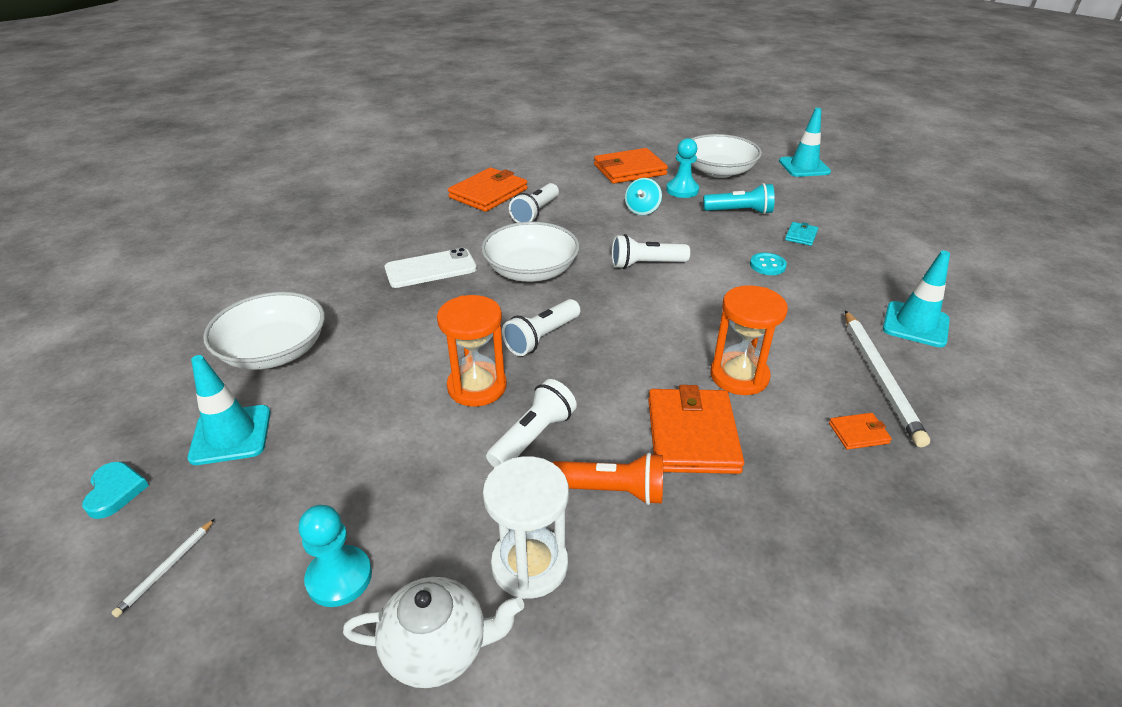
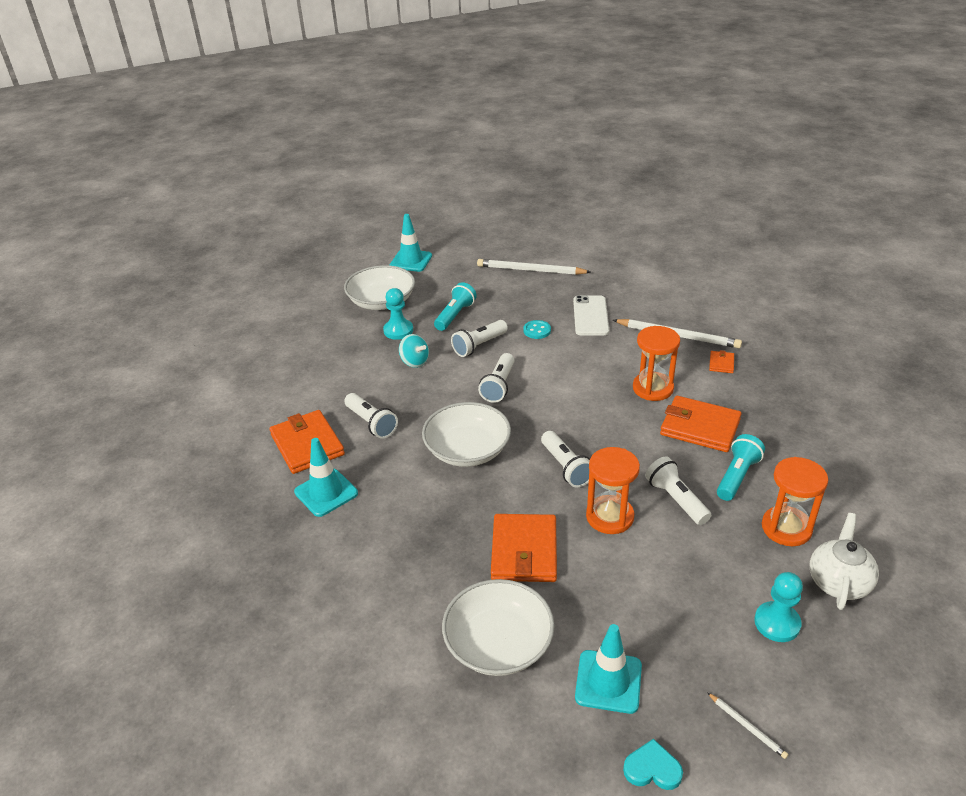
camera: 65 degrees left, 0 degrees up
(431, 269) = (423, 512): white phone -> white phone (590, 316)
(529, 564) = (786, 528): white hourglass -> orange hourglass
(612, 491) = (737, 476): orange flashlight -> turquoise flashlight
(629, 170) = (337, 346): orange wallet -> orange wallet (524, 551)
(702, 237) = (479, 345): none -> white flashlight
(801, 236) = (508, 302): turquoise wallet -> none
(880, 235) = (530, 270): none -> white pencil
(915, 324) = (635, 301): turquoise traffic cone -> turquoise traffic cone (326, 493)

